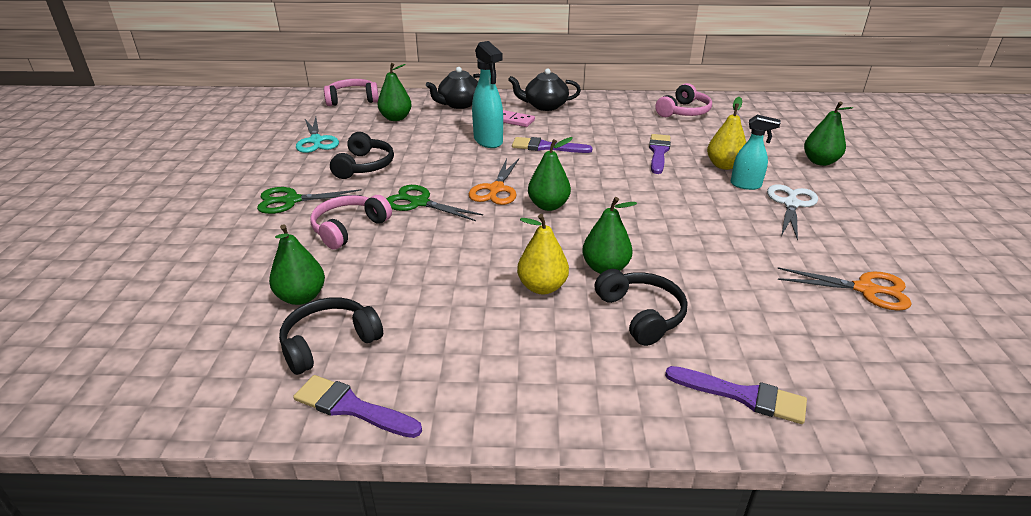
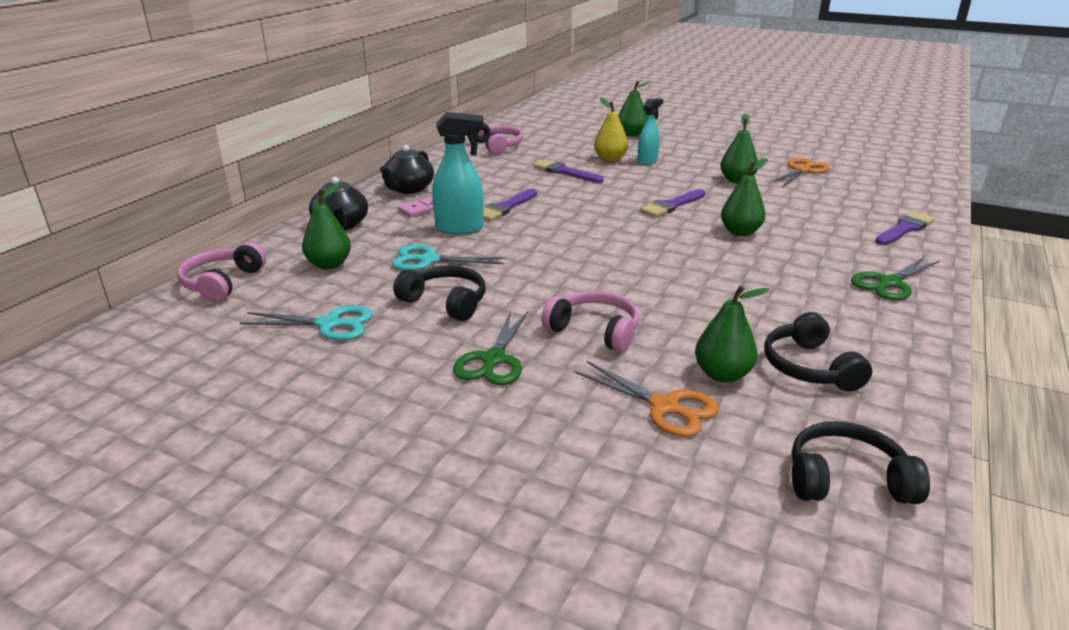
camera: 65 degrees left, 5 degrees down
(349, 228) = (594, 331): pink headphones -> pink headphones turned 150 degrees clockwise
(351, 407) = (906, 367): purple brush -> purple brush (671, 205)
(419, 203) = (568, 285): green scissors -> green scissors (889, 283)
(425, 144) = (429, 260): none -> turquoise scissors
(496, 189) = (573, 245): orange scissors -> orange scissors (665, 407)
(542, 287) = (756, 259): yellow pear -> none
(548, 206) = (624, 230): green pear -> green pear (737, 180)
(641, 314) = (808, 235): black headphones -> black headphones (846, 480)
(791, 204) = (685, 158): white scissors -> none

